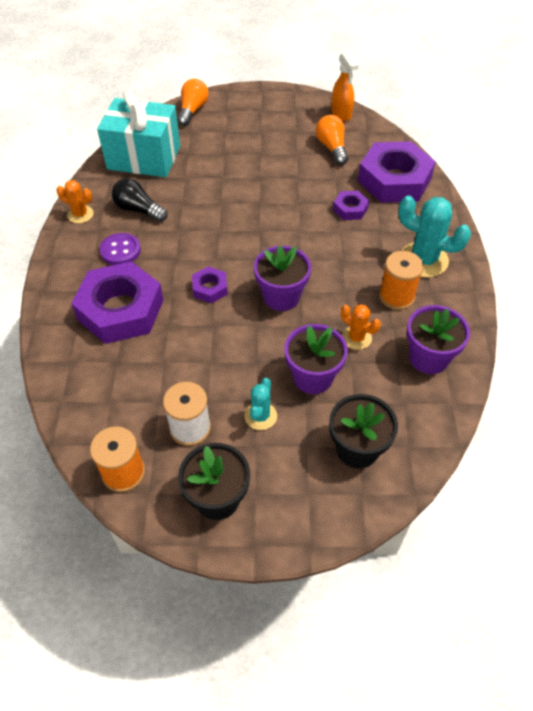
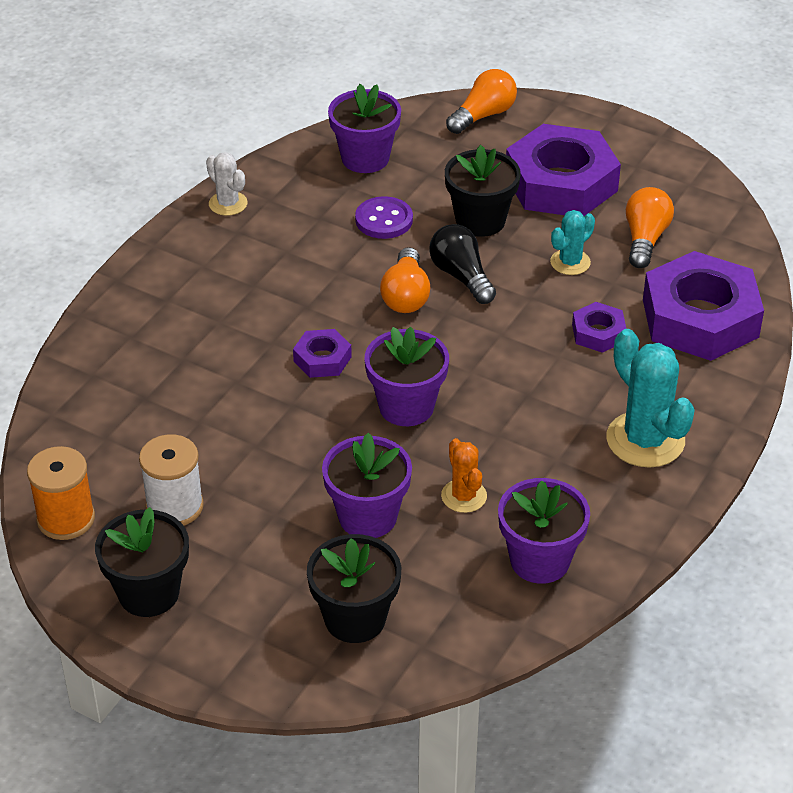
camera: 30 degrees right, 10 degrees down
(80, 214) = (228, 204): orange cactus -> white cactus
(120, 250) = (245, 268): purple button -> purple button (384, 220)
(121, 309) = (193, 340): purple nut -> purple nut (561, 183)
(138, 210) = (306, 225): black light bulb -> black light bulb (461, 276)
(144, 157) = (365, 158): turquoise gift -> purple flower pot
(229, 229) = (406, 296): none -> orange light bulb
(237, 170) = (480, 220): none -> black flower pot
(260, 416) = (267, 531): turquoise cactus -> turquoise cactus (570, 262)
(341, 114) = (702, 195): orange spray bottle -> none
(396, 296) = (564, 469): orange spool -> none

